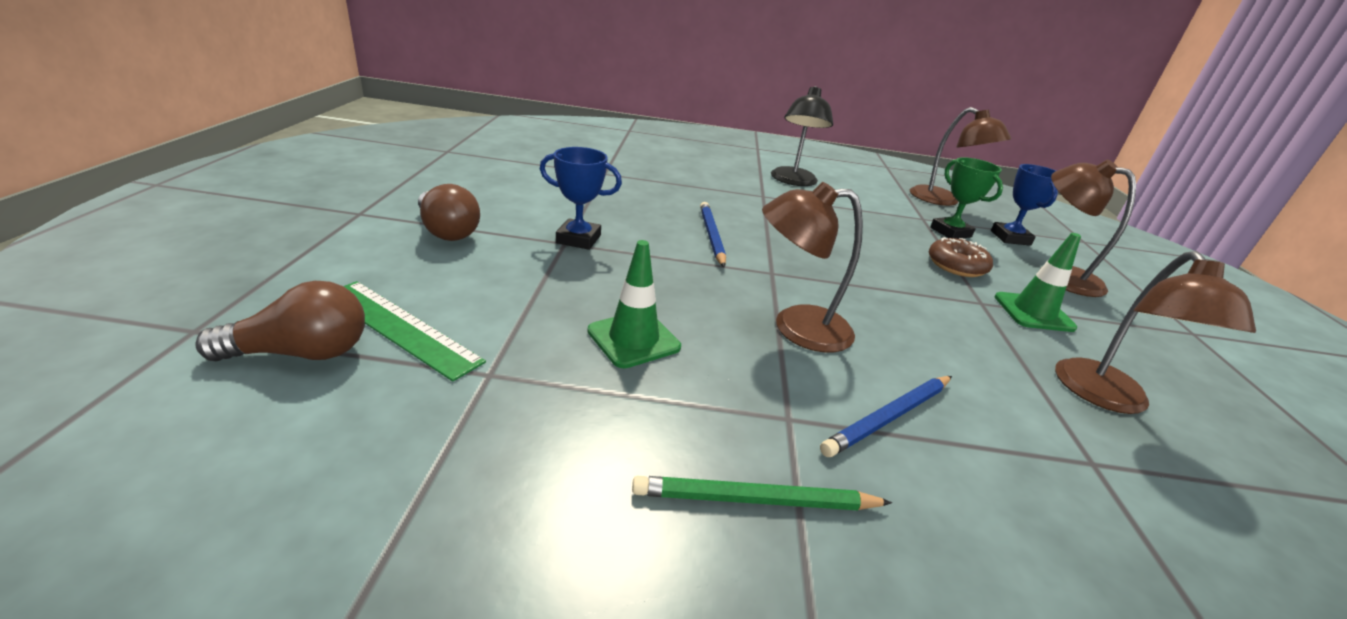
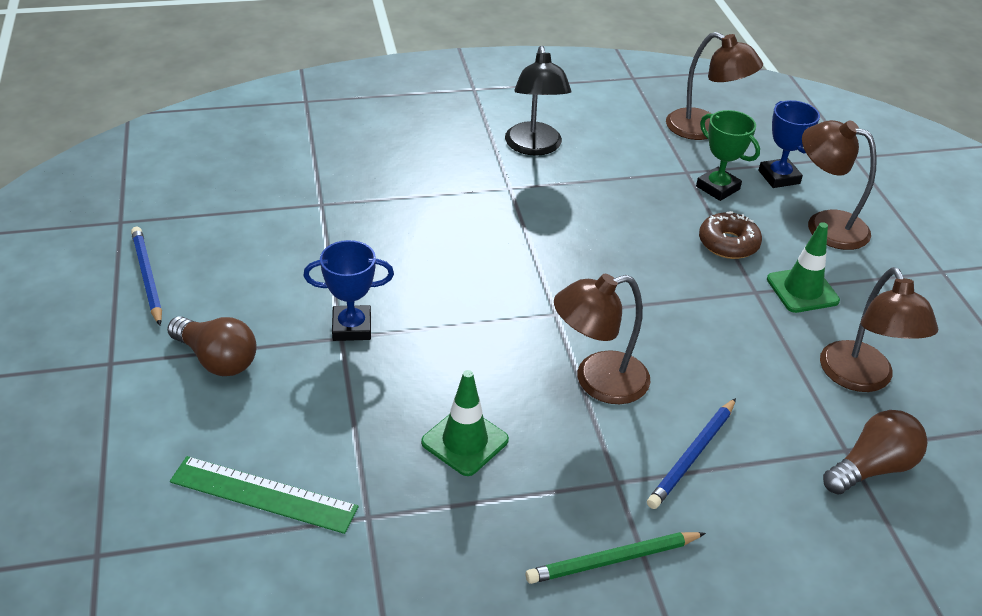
camera: 15 degrees left, 10 degrees up
(302, 353) = (205, 547): brown light bulb -> brown light bulb (871, 468)
(711, 236) = (480, 277): blue pencil -> blue pencil (147, 277)

